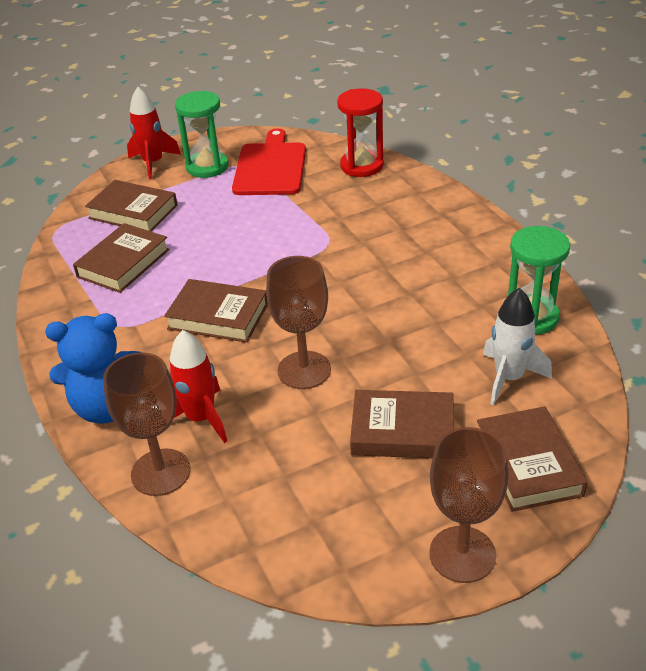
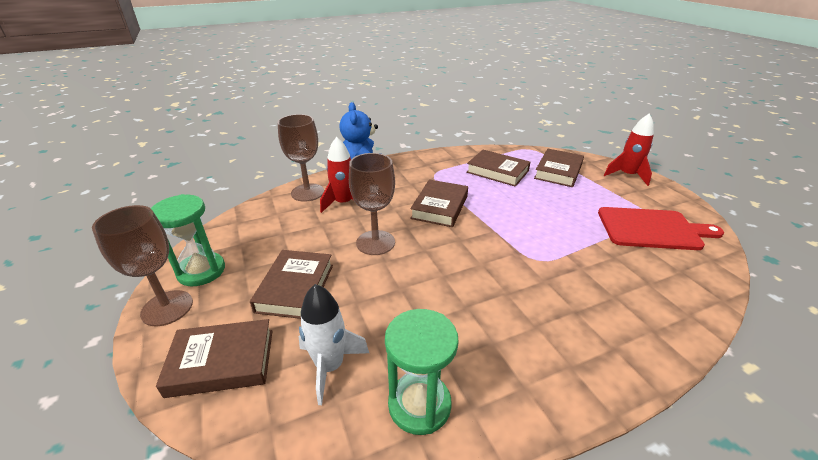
camera: 90 degrees right, 5 degrees down
(207, 167) = (634, 198): green hourglass -> green hourglass (201, 271)
(362, 166) = (688, 288): red hourglass -> none

